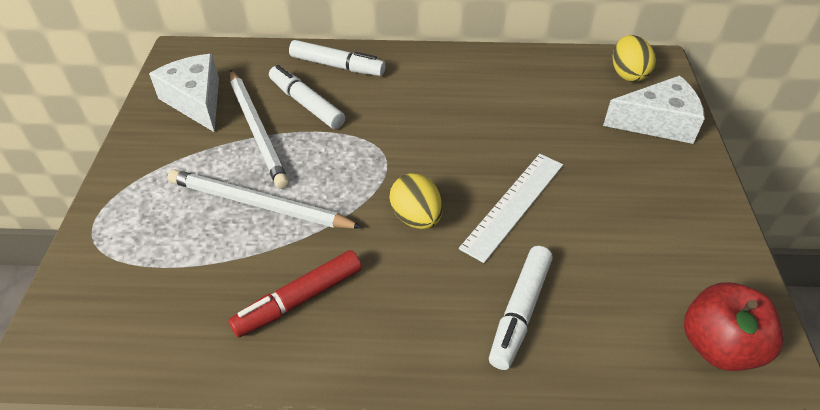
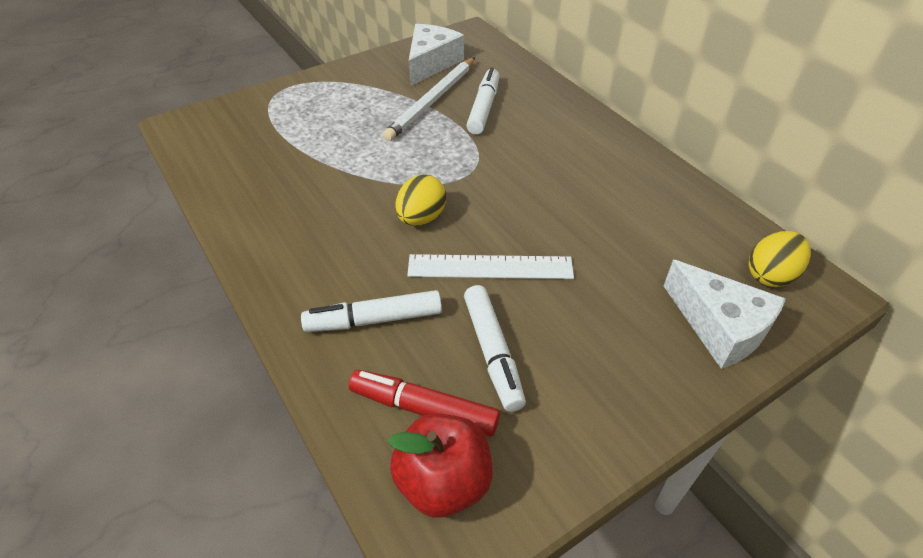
camera: 55 degrees right, 0 degrees up
(259, 204) = (363, 138): white pencil -> none
(299, 300) = (295, 199): red marker -> red marker (424, 409)
(337, 66) = (544, 100): white marker -> white marker (492, 352)

